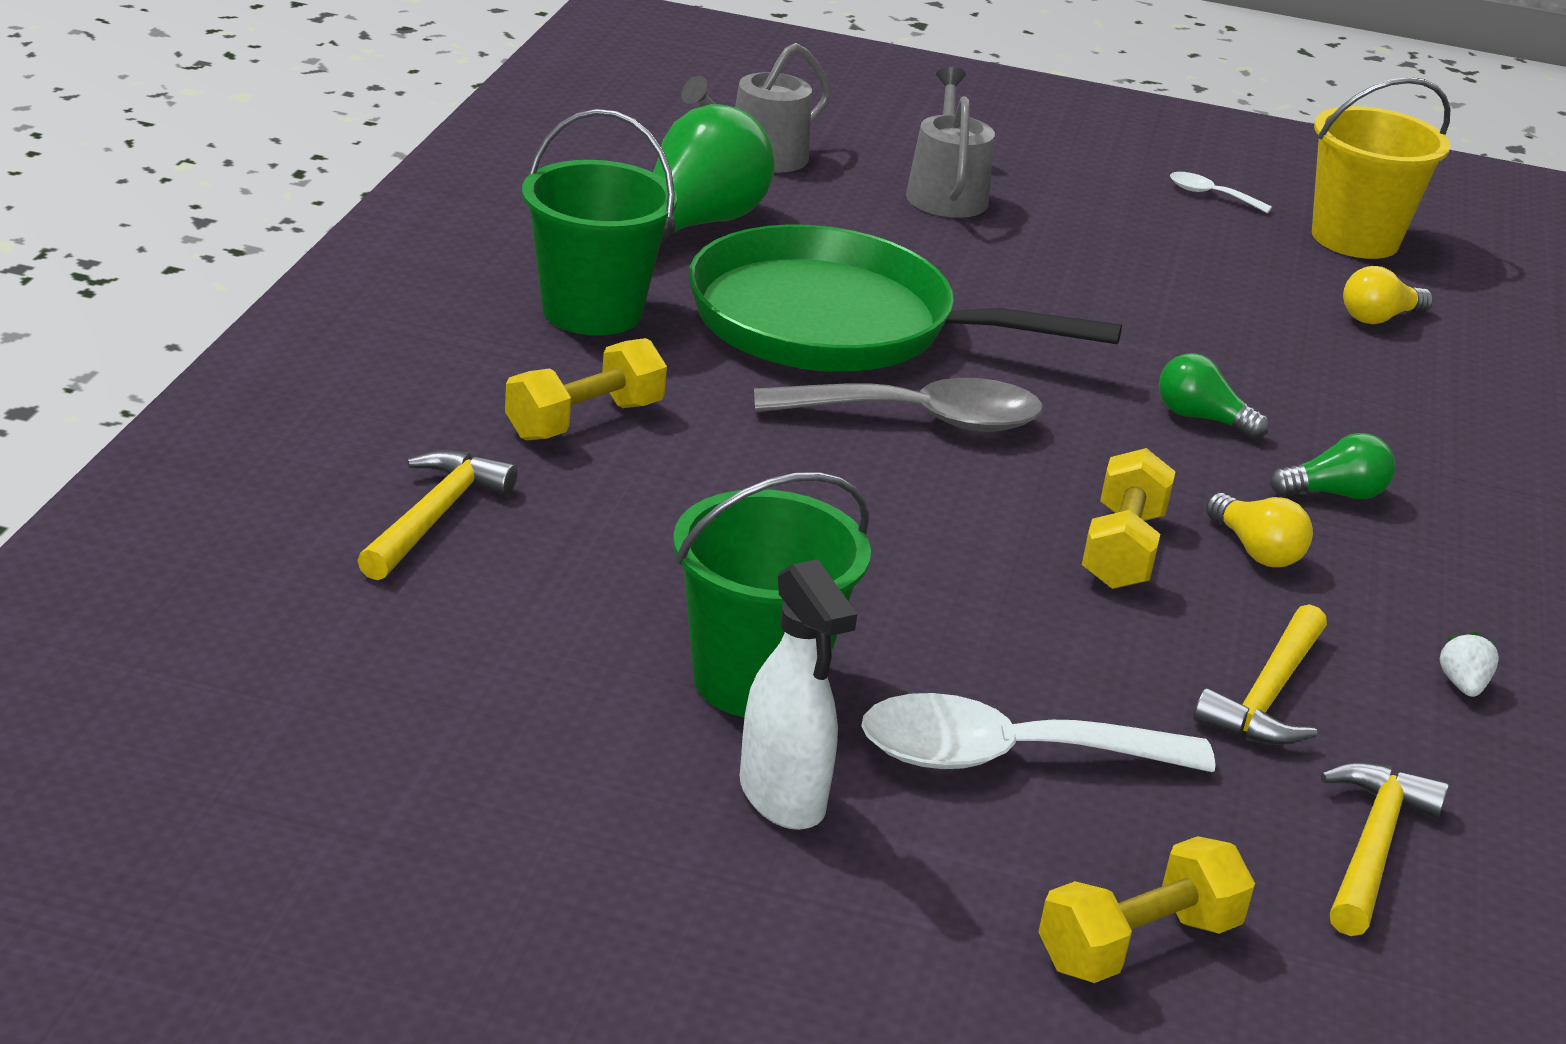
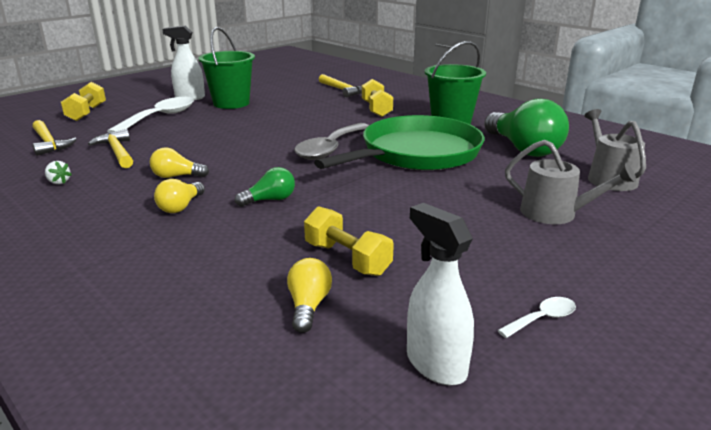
camera: 125 degrees right, 5 degrees down
(1122, 549) = (212, 156): yellow dumbbell -> yellow dumbbell (347, 259)
(1335, 494) = (181, 207): green light bulb -> yellow light bulb
(1355, 239) = (435, 364): yellow bucket -> white spray bottle

